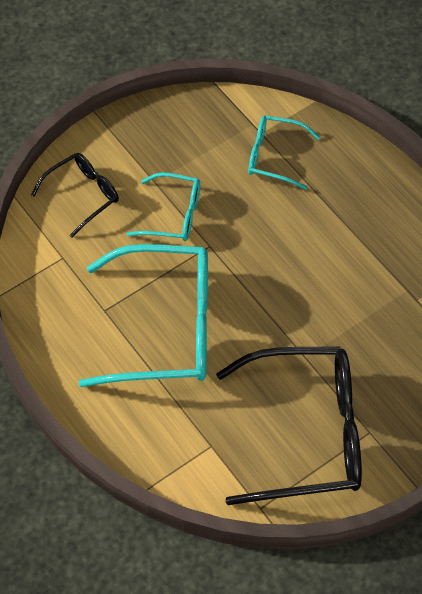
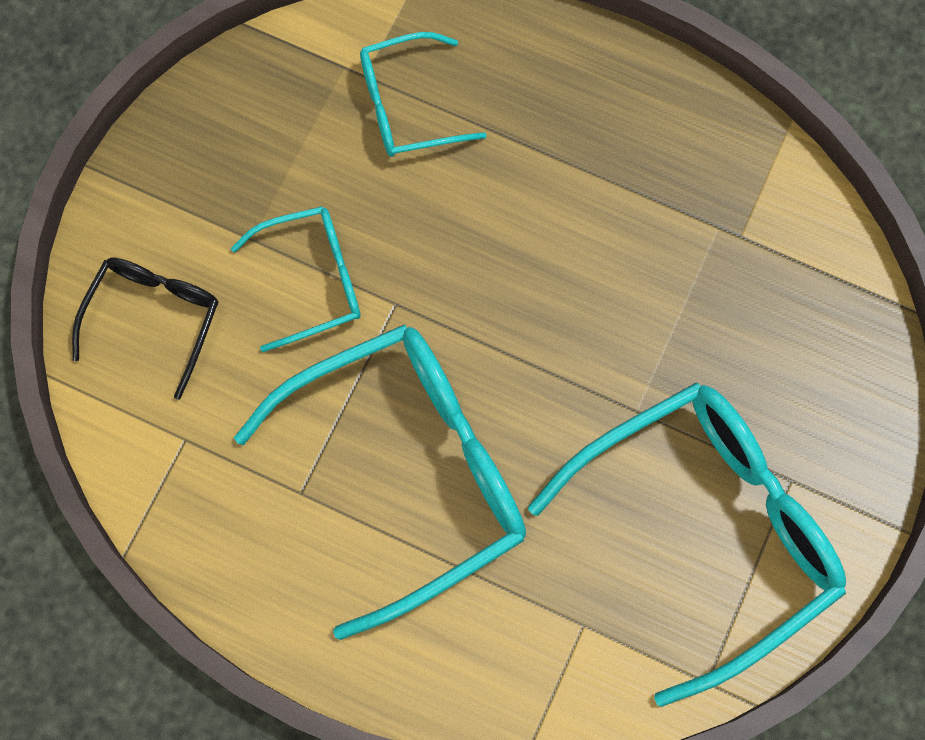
camera: 30 degrees left, 15 degrees up
(306, 433) = (706, 531): black glasses -> turquoise glasses

